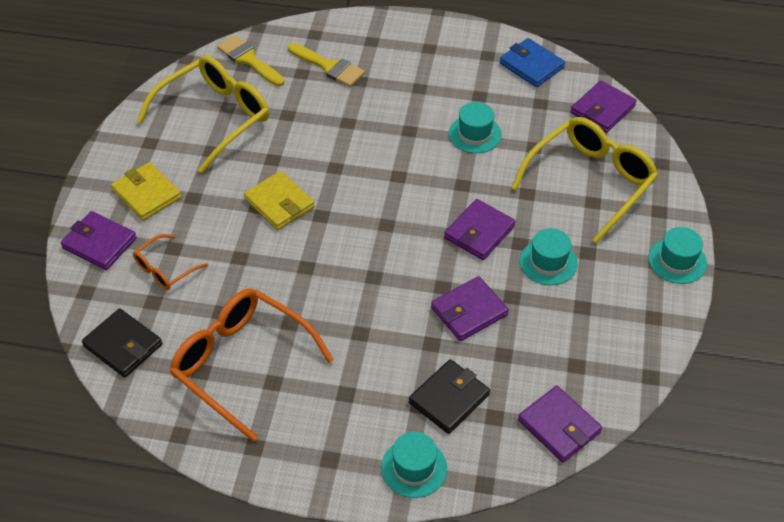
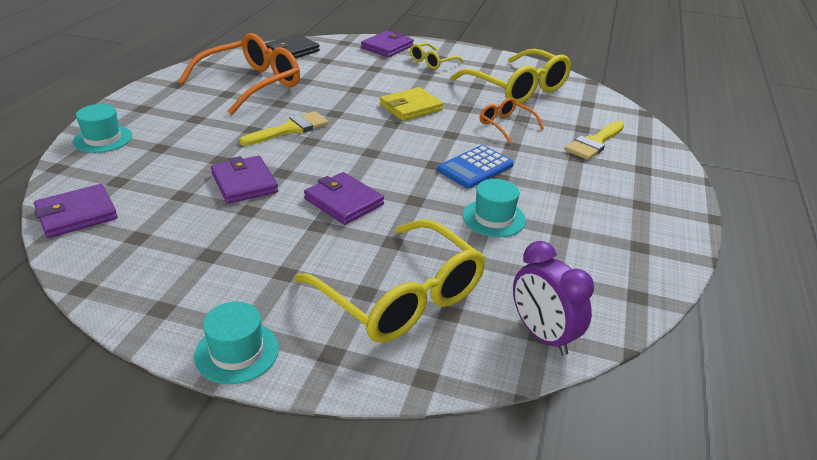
camera: 95 degrees right, 15 degrees down
(147, 194) = (432, 62): yellow wallet -> yellow glasses
(165, 269) = (354, 65): orange glasses -> orange glasses (506, 125)
(249, 60) = (596, 106): yellow brush -> yellow brush (290, 129)
(397, 147) = (475, 168): none -> blue calculator
(449, 398) = (155, 161): black wallet -> none
(531, 65) = (627, 281): blue wallet -> none
(548, 262) = (283, 241): turquoise hat -> none
(602, 109) = (542, 335): purple wallet -> purple clock

